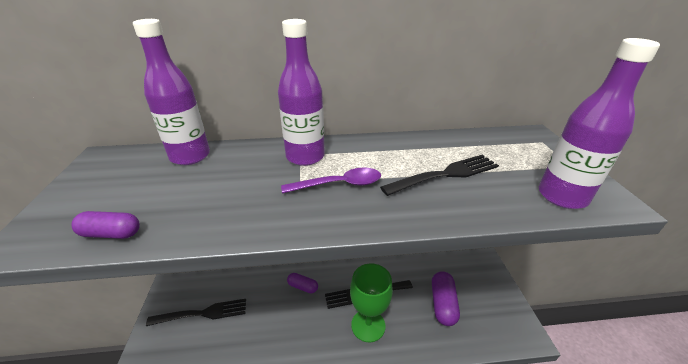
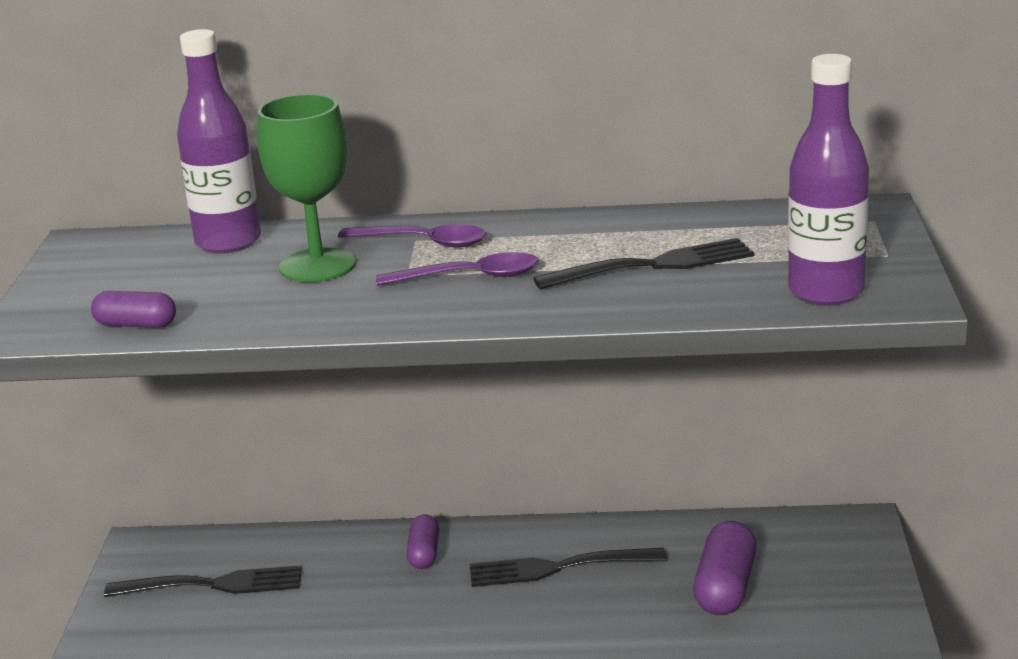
camera: 10 degrees right, 10 degrees down
(303, 287) = (424, 553): purple capsule -> purple capsule turned 60 degrees clockwise
(305, 157) = (423, 242): purple bottle -> purple spoon
(368, 325) = (551, 612): green goblet -> green goblet (317, 266)

